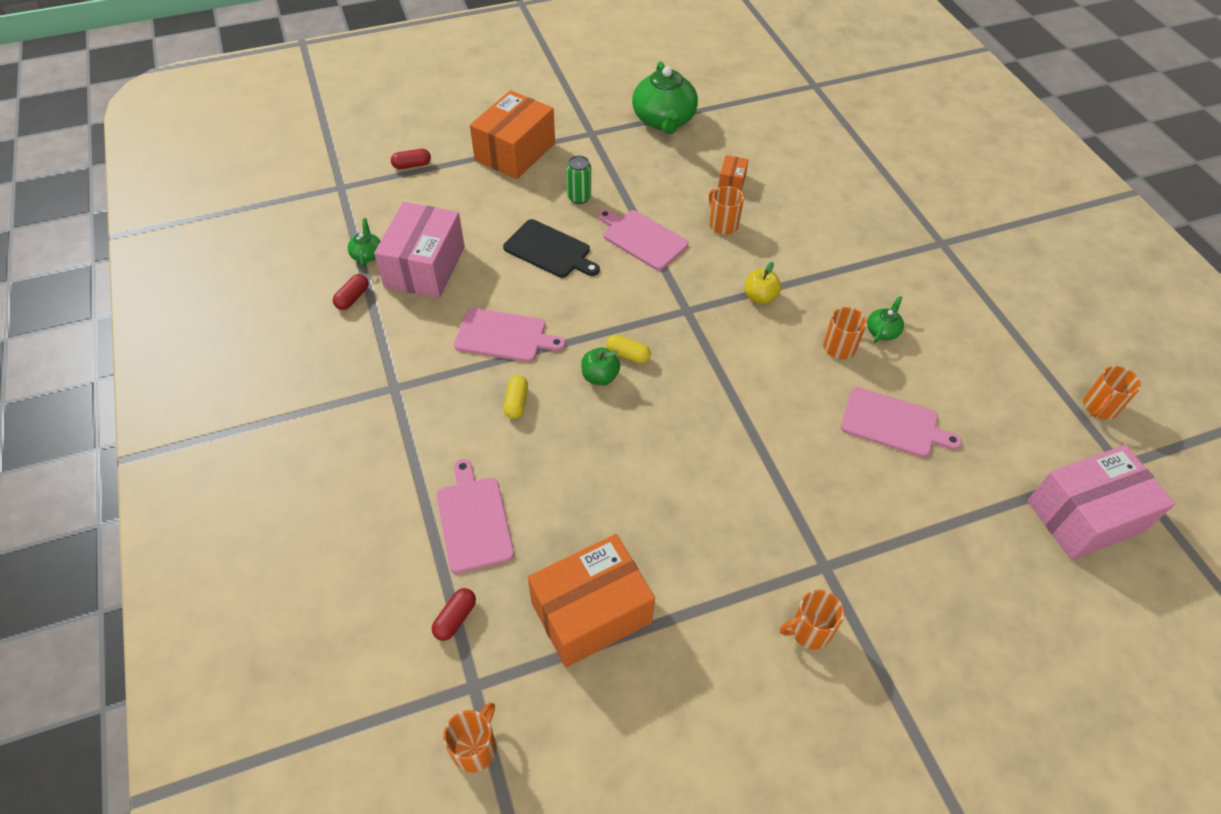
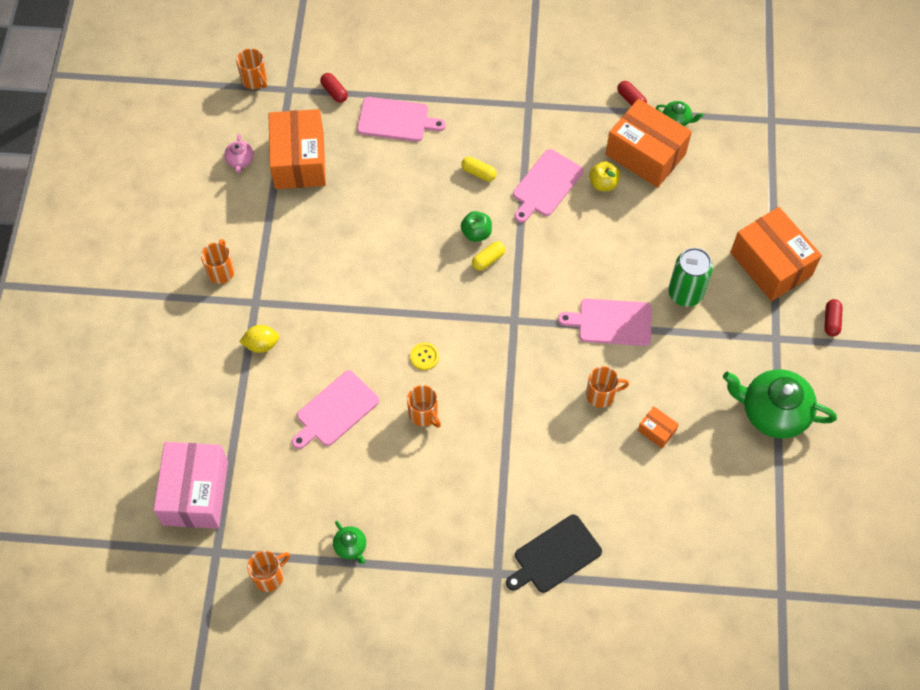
camera: 115 degrees right, 10 degrees up
(412, 165) = (781, 178): red capsule -> red capsule (831, 321)
(425, 267) = (645, 154): pink box -> orange box
(550, 250) = (627, 247): black cutting board -> black cutting board (555, 555)
(579, 197) = (685, 293): green can -> green can, size x1.56
(628, 695) = (240, 160): none -> pink teapot
(642, 238) = (611, 322): pink cutting board -> pink cutting board turned 150 degrees counterclockwise
(760, 297) = (503, 381): yellow apple -> yellow apple (603, 183)
(777, 369) = (424, 357): none -> yellow button
(872, 532) = (261, 344): none -> yellow lemon
(882, 331) = (423, 457): green teapot -> green teapot (350, 547)
(1099, 407) = (269, 576): orange mug -> orange mug turned 75 degrees clockwise

